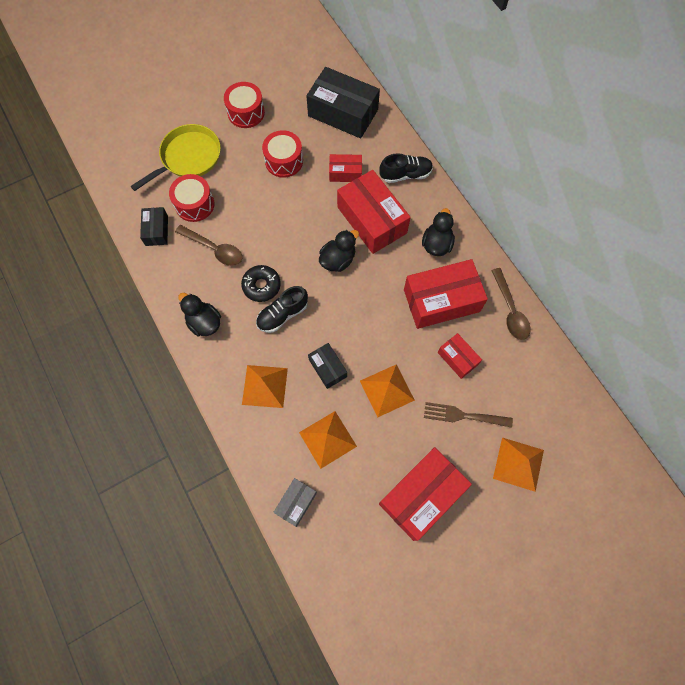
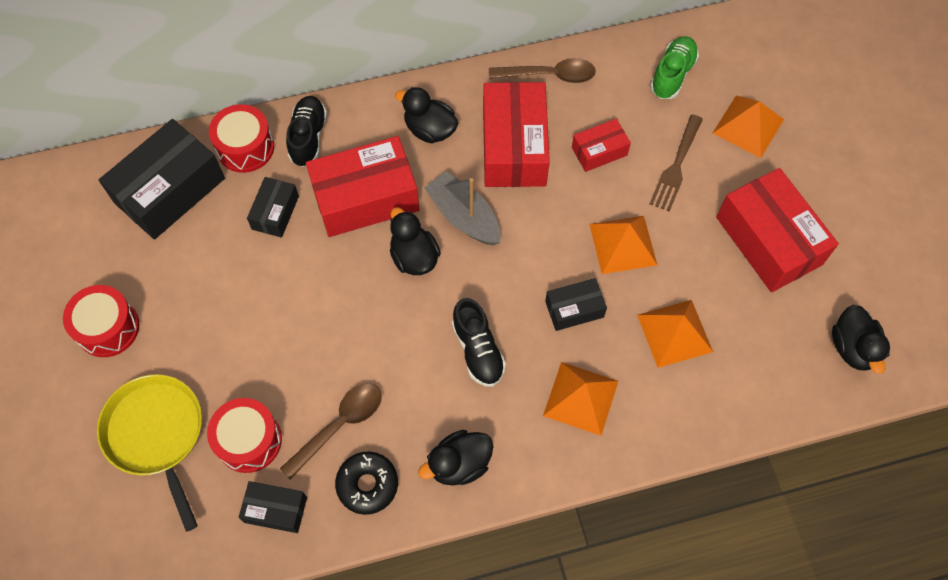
camera: 75 degrees left, 5 degrees down
(261, 286) = (423, 369): black donut -> black donut (367, 485)
(284, 161) = (221, 291): red drum -> red drum (245, 147)
(296, 503) = (753, 393): grey box -> none
(345, 173) = (275, 212): red box -> black box
(350, 573) = (852, 348): none -> black duck
(376, 282) = (464, 216): none -> grey boat
(544, 398) = (672, 75): none -> green shoe

